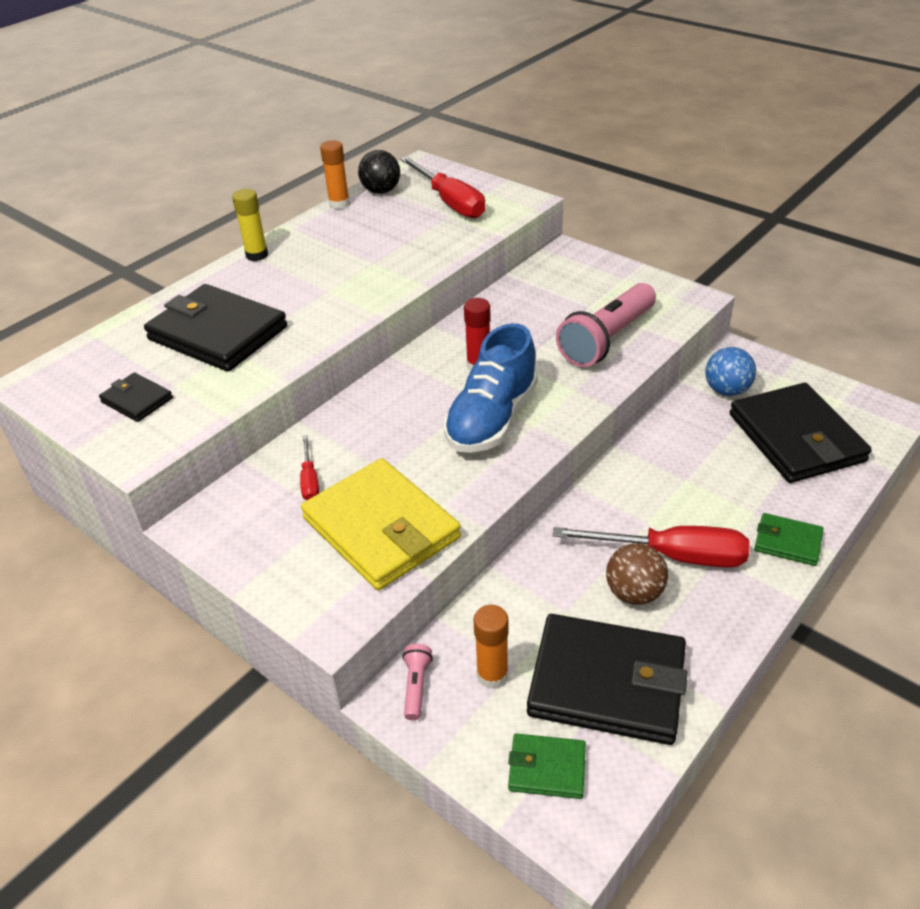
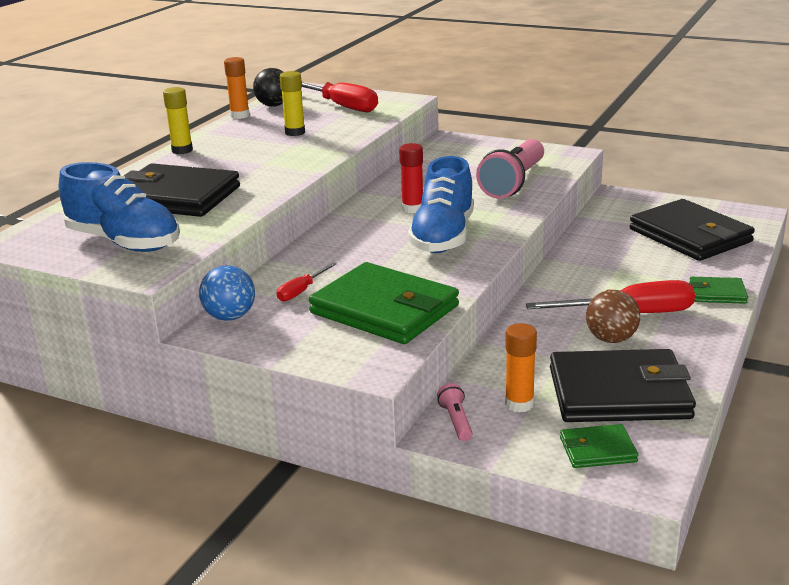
camera: 15 degrees left, 15 degrees down
(137, 400) = (124, 242): black wallet -> blue shoe
(309, 480) = (301, 291): red screwdriver -> red screwdriver turned 60 degrees clockwise
(381, 528) = (384, 309): yellow wallet -> green wallet
(382, 242) = (295, 132): none -> yellow glue stick
(726, 390) = (619, 216): blue ball -> blue ball (230, 317)

